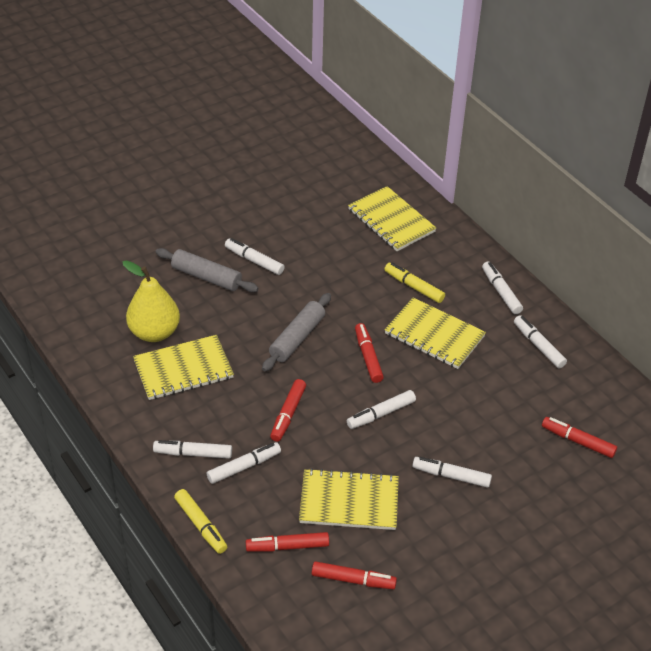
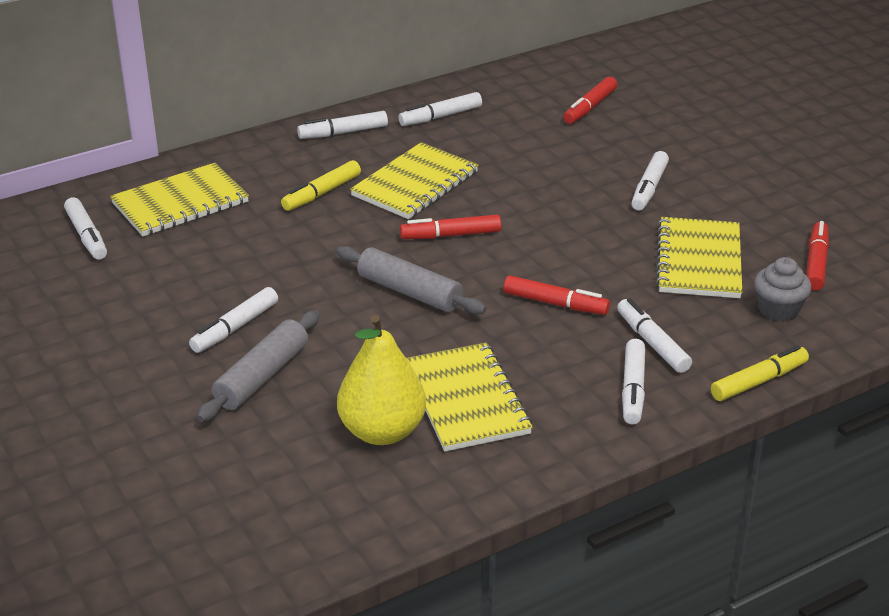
camera: 85 degrees left, 10 degrees down
(288, 546) = (778, 309): red marker -> grey cupcake
(381, 414) = (552, 230): white marker -> white marker (87, 236)

